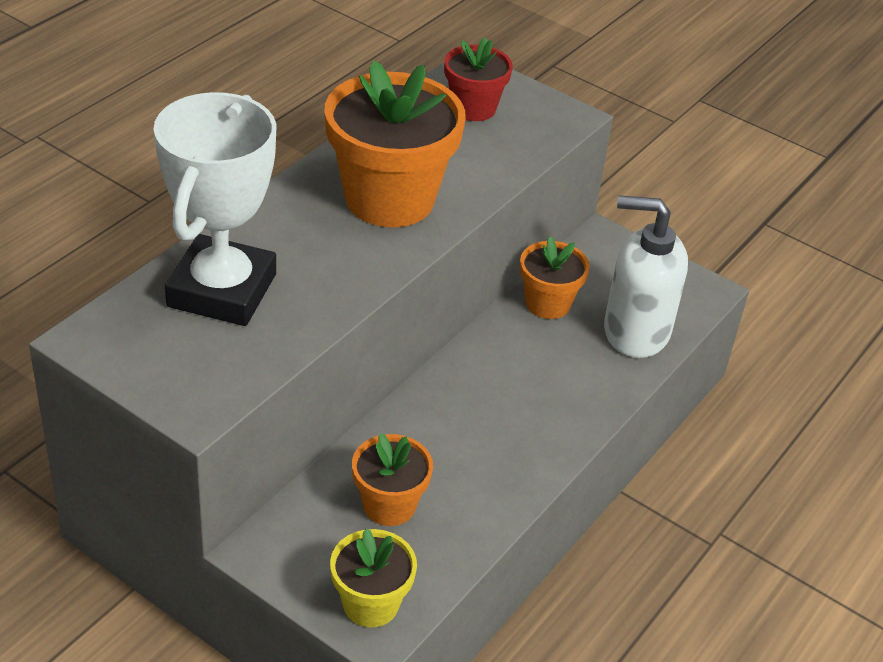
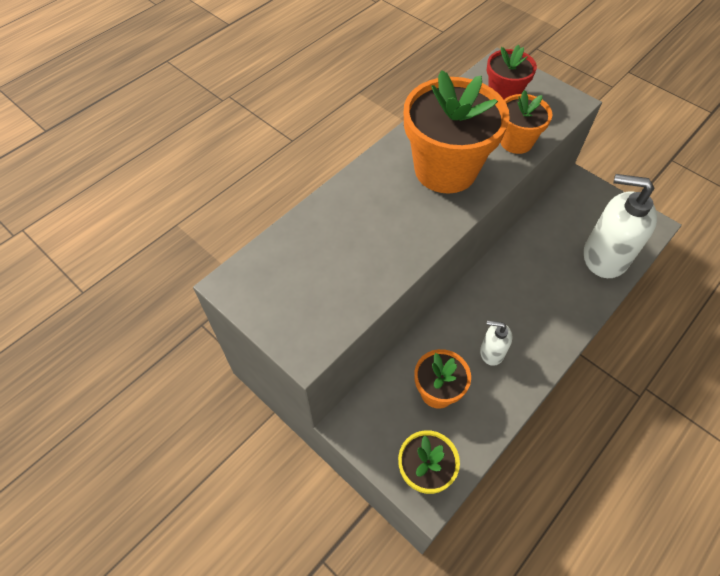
camera: 10 degrees right, 15 degrees up
(222, 290) = (327, 245): white trophy -> none
(469, 454) = (491, 352): none -> white soap dispenser
(548, 303) = (544, 233): orange flower pot -> orange flower pot (516, 142)

